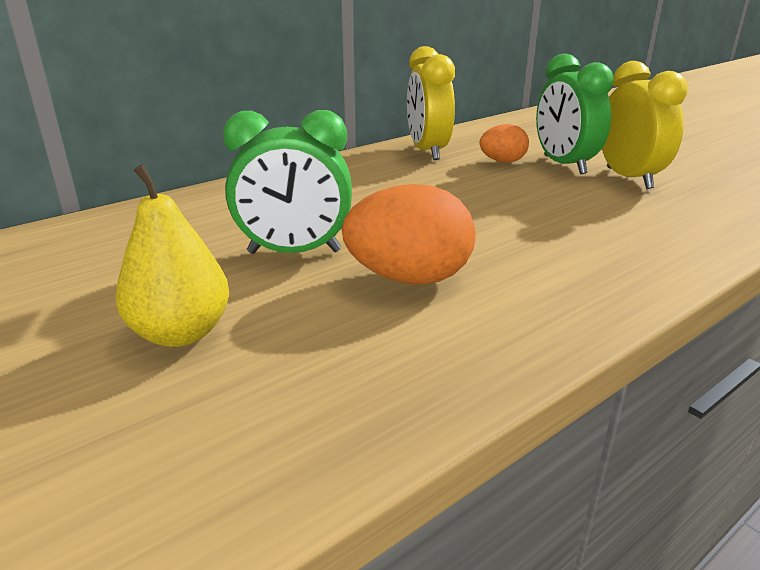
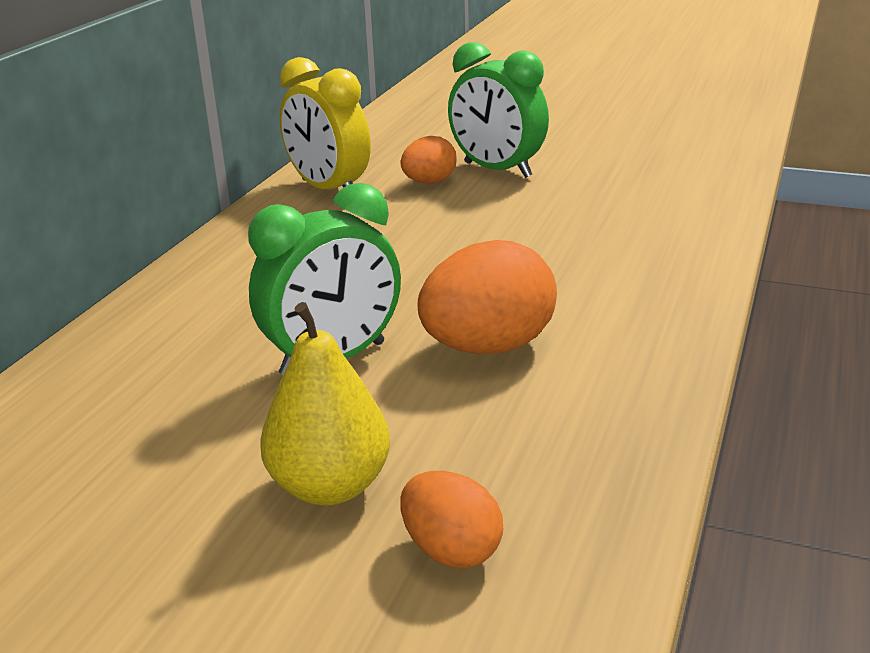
camera: 30 degrees left, 0 degrees up
(192, 415) = (451, 550): none -> orange egg
(629, 178) = (575, 170): yellow clock -> none

